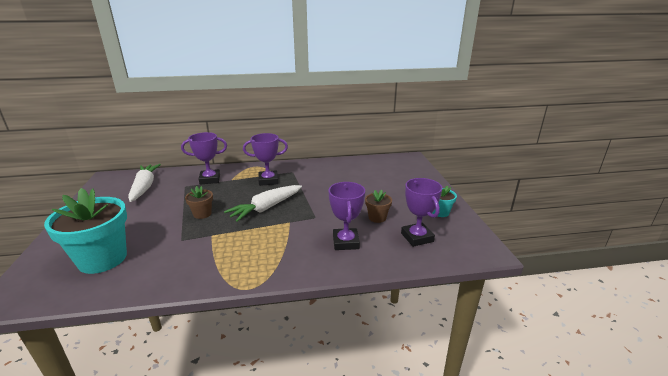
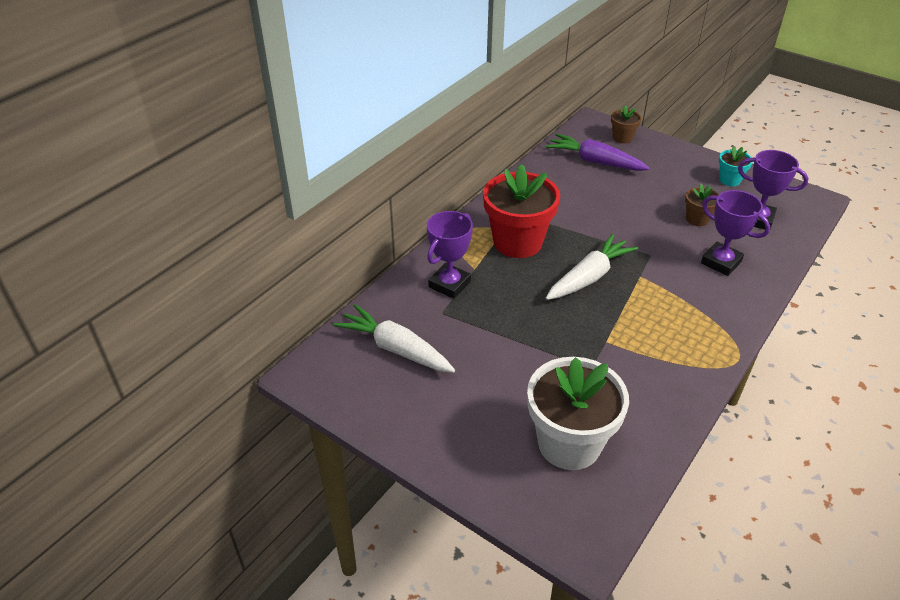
camera: 45 degrees left, 15 degrees up
(102, 259) = (569, 443): turquoise flower pot -> white flower pot
(202, 214) = (545, 328): brown flower pot -> brown flower pot (622, 138)
(266, 208) = (589, 277): white carrot -> white carrot turned 135 degrees counterclockwise
(268, 180) = (517, 242): purple trophy -> red flower pot
(375, 171) = (594, 161): none -> purple carrot

